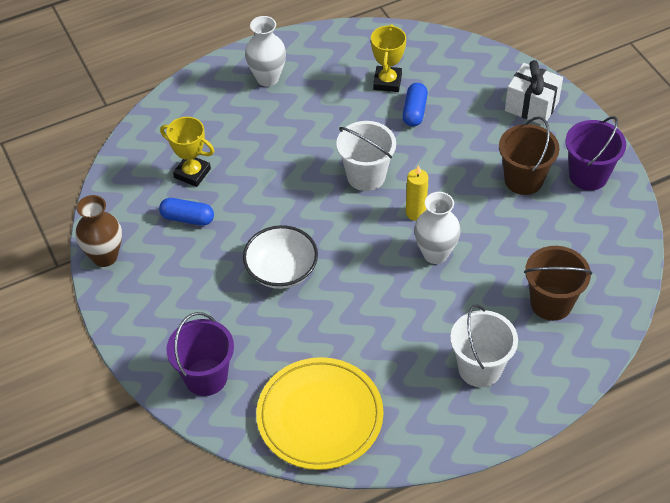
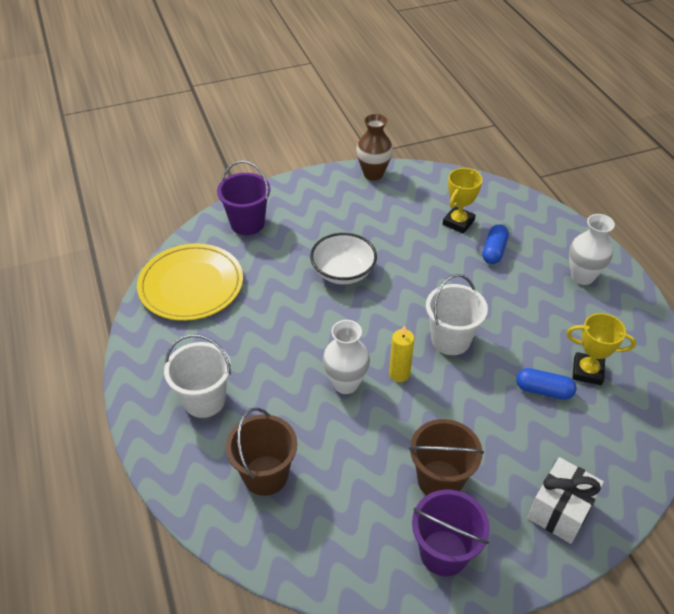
camera: 95 degrees right, 5 degrees down
(187, 218) = (407, 218): blue capsule -> blue capsule (494, 251)

